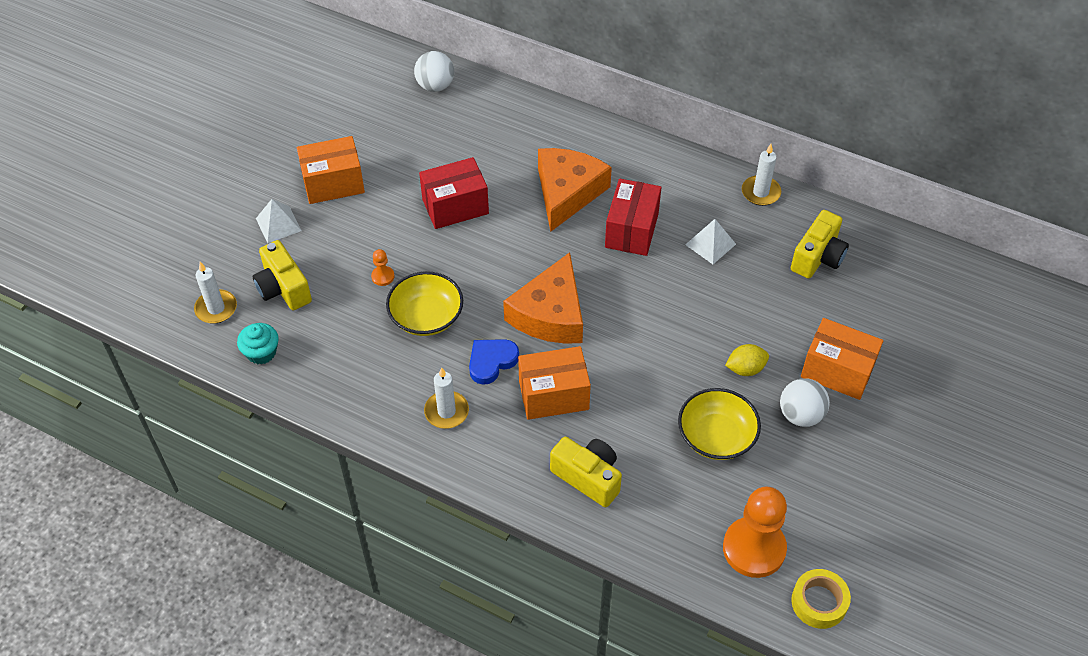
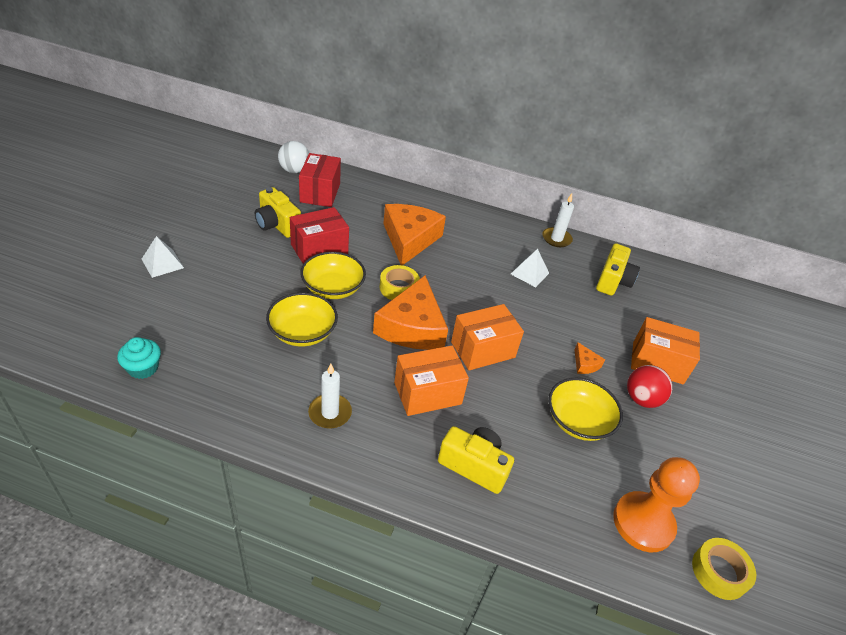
camera: 15 degrees left, 10 degrees down
(216, 308) = (98, 331): white candle -> none
(283, 288) = (166, 313): yellow camera -> yellow camera (277, 225)
(333, 183) = (212, 233): orange box -> orange box (483, 350)
(383, 276) = (260, 301): orange pawn -> none
(465, 260) = (333, 288): none -> yellow bowl
(491, 362) = (366, 367): blue heart -> none
(543, 262) = (399, 288): none -> yellow tape
(631, 230) = (466, 264): red box -> red box (320, 193)
(745, 369) = (585, 364): yellow lemon -> orange cheese
(800, 415) = (641, 399): white ball -> red ball

